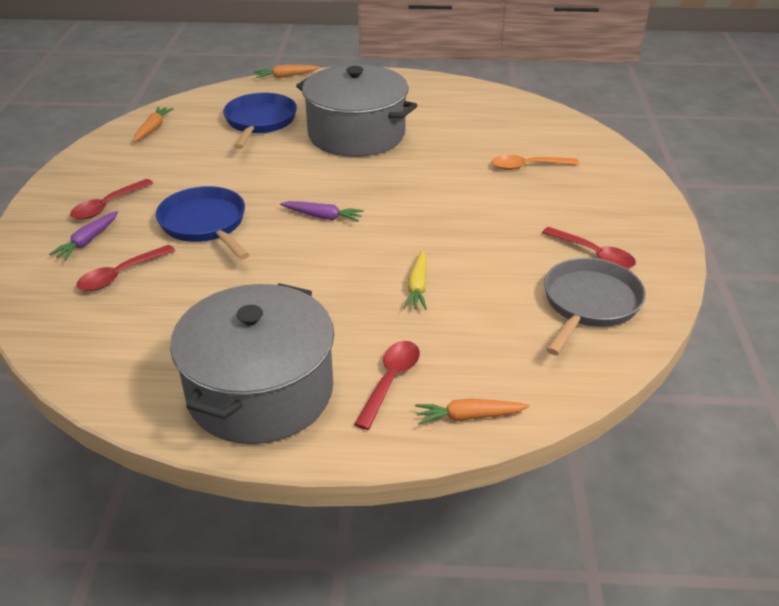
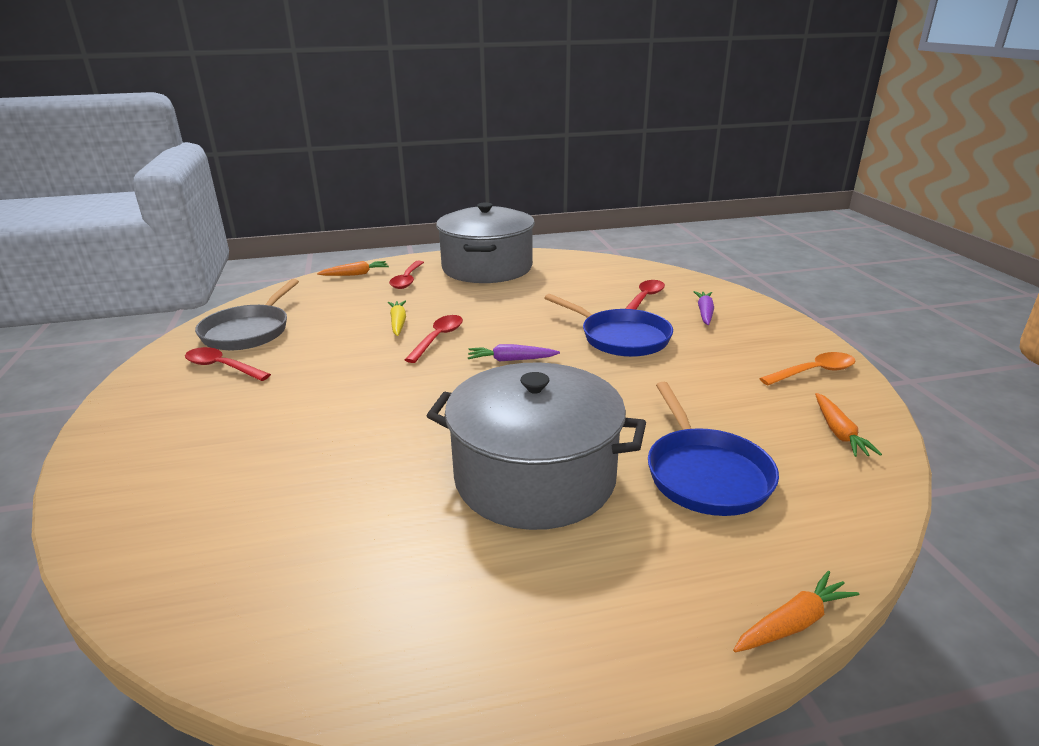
camera: 165 degrees right, 10 degrees down
(107, 206) = (734, 338): red spoon -> red spoon (438, 338)
(527, 166) = (258, 462): orange spoon -> orange spoon (813, 372)

